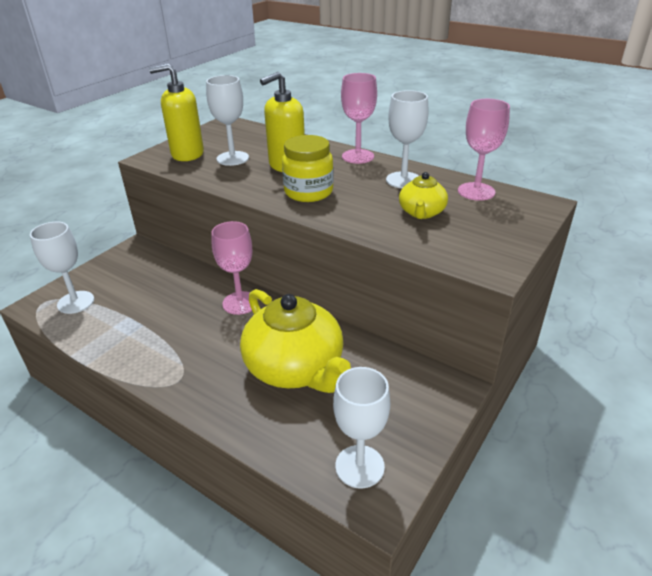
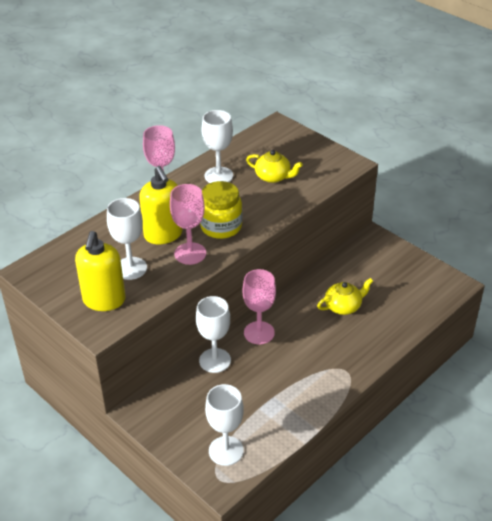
camera: 80 degrees left, 5 degrees up
(295, 368) = (343, 306): yellow teapot -> yellow teapot, size x0.51
(359, 466) = (430, 287): white goblet -> white goblet (215, 360)
(476, 191) = (250, 147): pink goblet -> pink goblet (190, 253)

